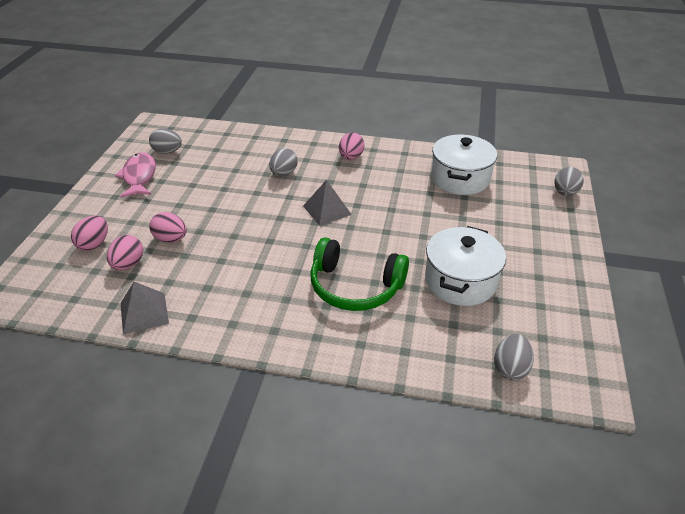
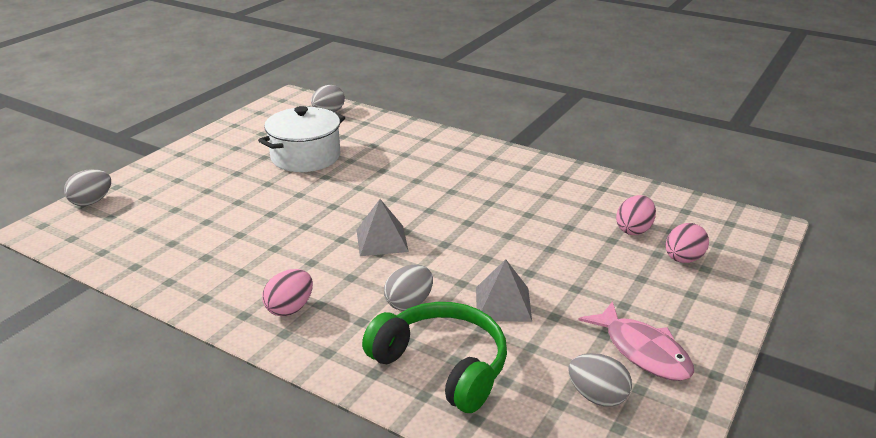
camera: 160 degrees left, 10 degrees down
(139, 176) = (642, 351): pink fish -> pink fish turned 45 degrees counterclockwise
(144, 313) = (609, 187): grey pyramid -> grey pyramid (503, 304)
(171, 239) = (585, 246): pink egg -> none
(355, 287) = (403, 170): green headphones -> green headphones (442, 365)
(460, 178) = (181, 243): white pot -> none

